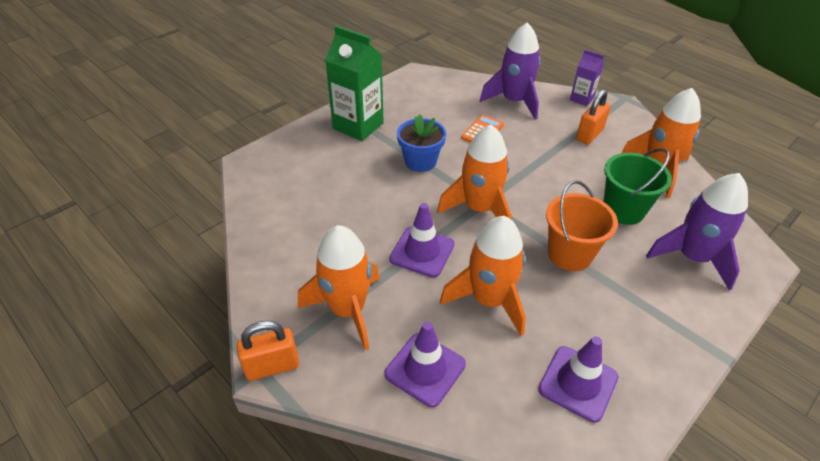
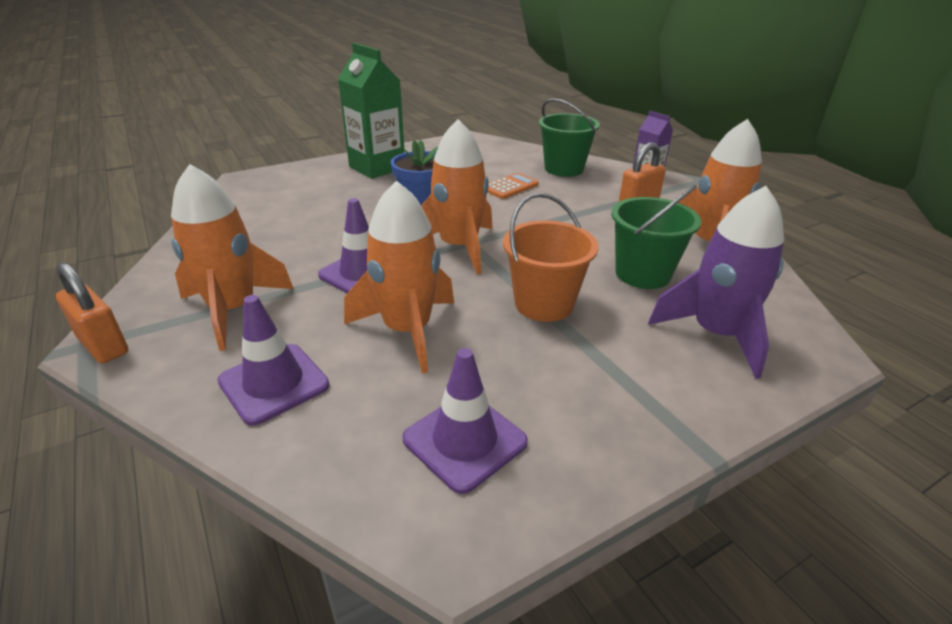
camera: 15 degrees right, 10 degrees down
(272, 366) = (103, 345): orange padlock -> orange padlock turned 45 degrees clockwise
(514, 101) = (564, 169): purple rocket -> green bucket

